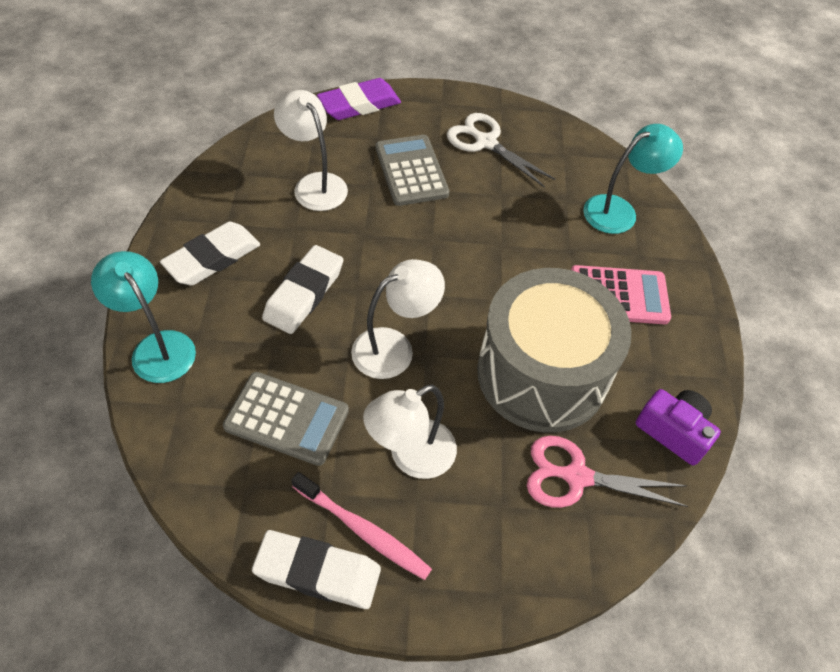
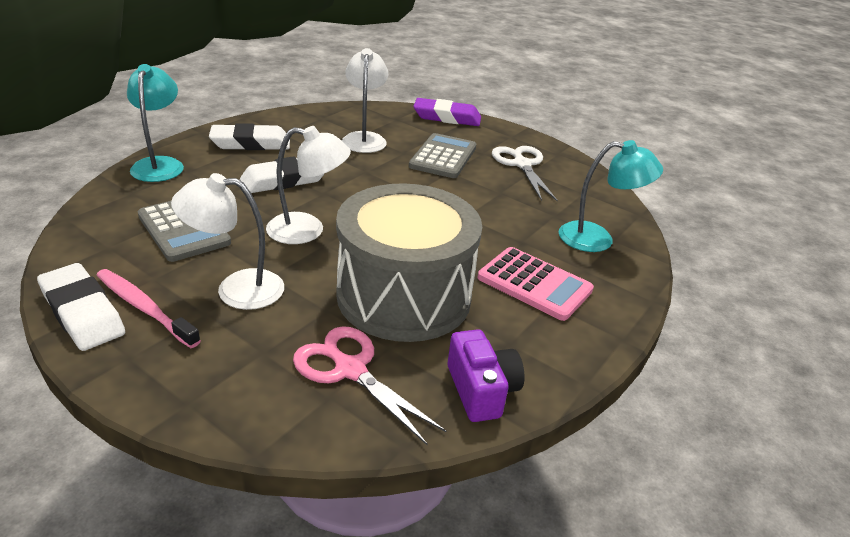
camera: 35 degrees right, 20 degrees down
(363, 530) = (145, 308): pink toothbrush -> pink toothbrush turned 150 degrees clockwise

